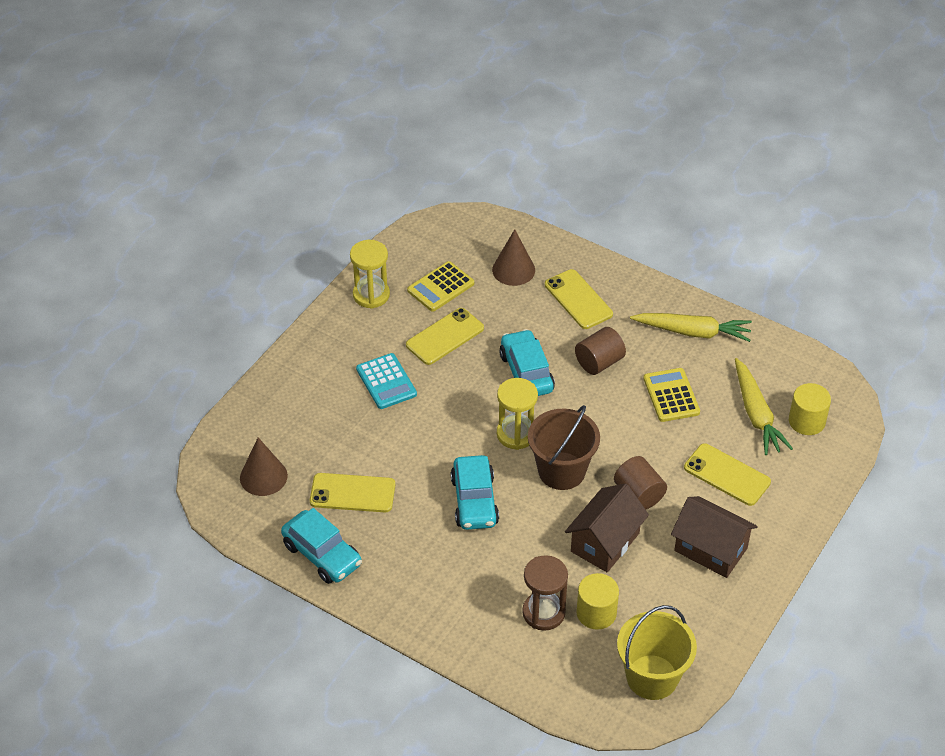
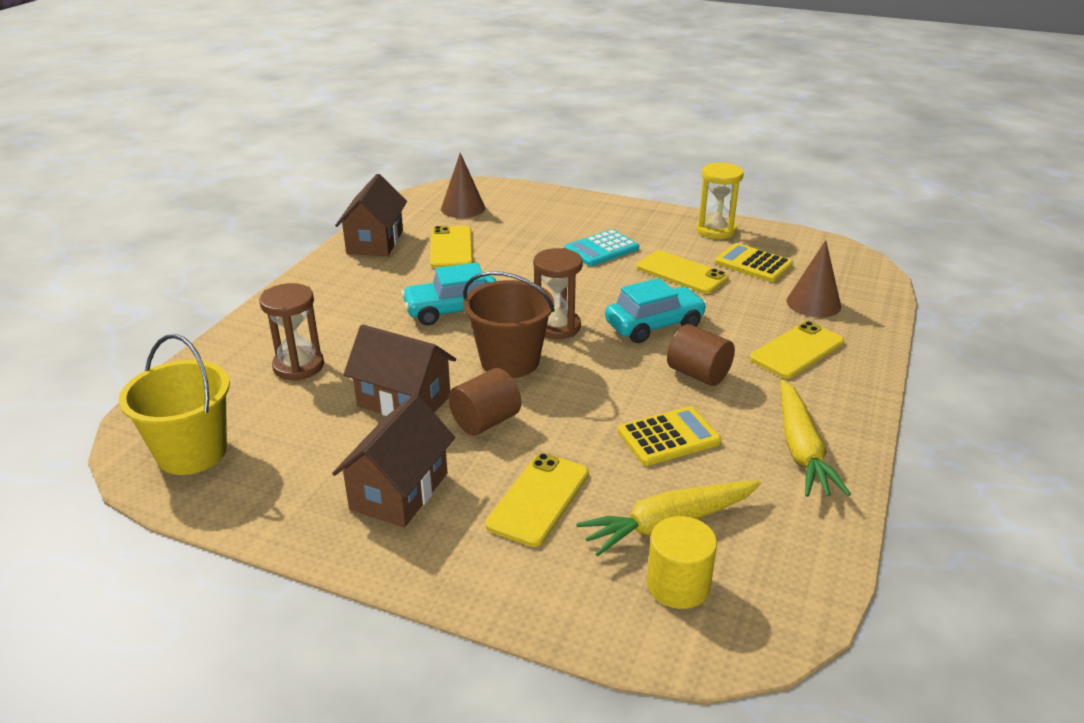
camera: 80 degrees right, 15 degrees down
(322, 555) = (375, 242): turquoise car -> brown house
(516, 434) = (557, 327): yellow hourglass -> brown hourglass
(596, 613) = (296, 402): yellow cylinder -> none

